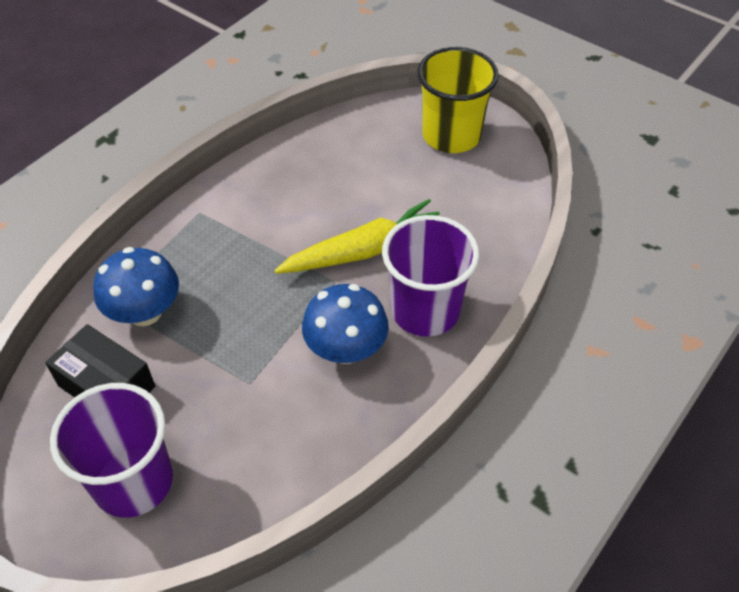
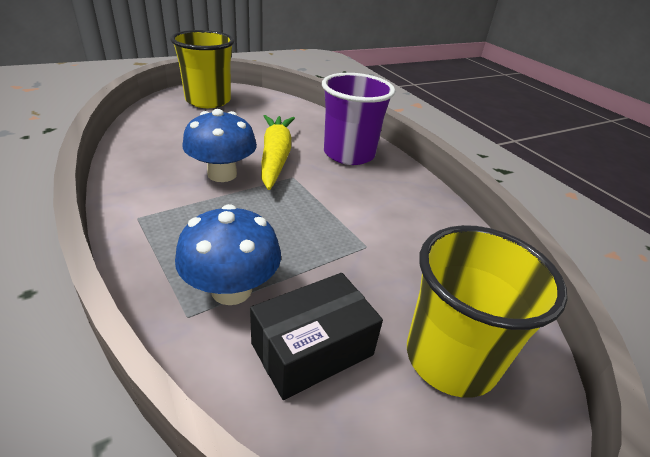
camera: 70 degrees left, 15 degrees down
(133, 481) = (451, 358): purple cup -> yellow cup
(346, 349) = (361, 192): blue mushroom -> blue mushroom (222, 174)

